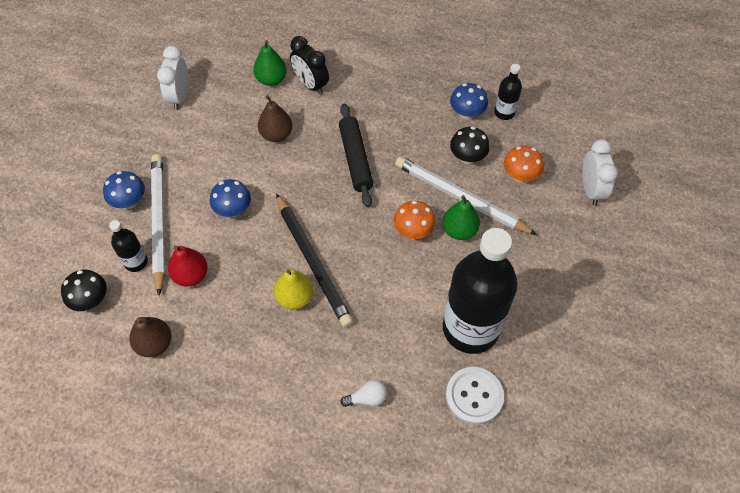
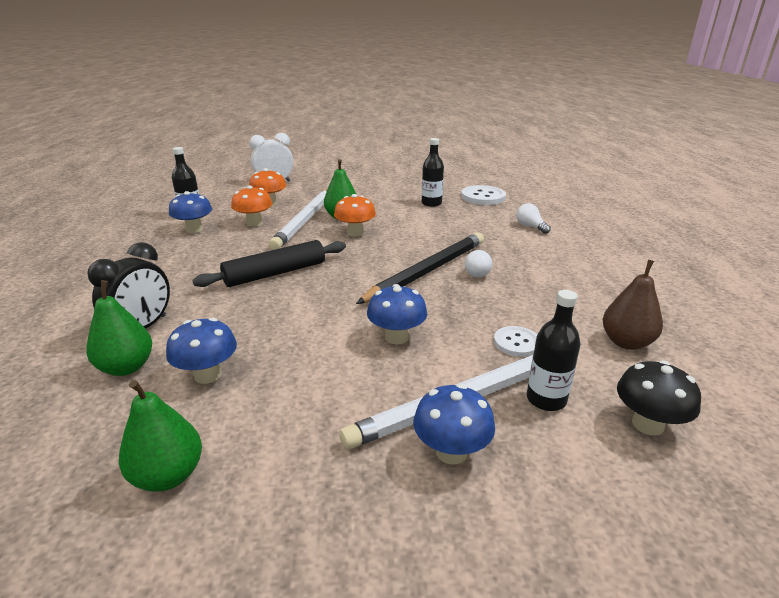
camera: 110 degrees left, 30 degrees down
(179, 97) = (168, 475): white clock -> green pear
(191, 275) = (516, 343): red pear -> white button
(245, 113) = (208, 375): none -> blue mushroom
(276, 134) = (249, 334): brown pear -> none
(294, 298) = (476, 272): yellow pear -> white light bulb
(467, 157) = (254, 223): black mushroom -> orange mushroom
(470, 328) = (431, 203): black bottle -> black bottle, size x0.43

